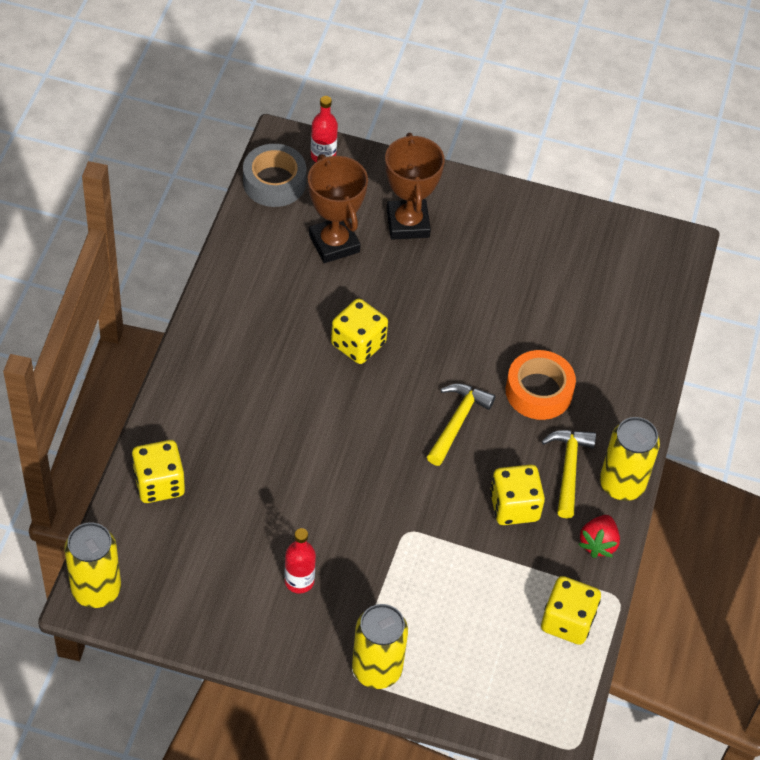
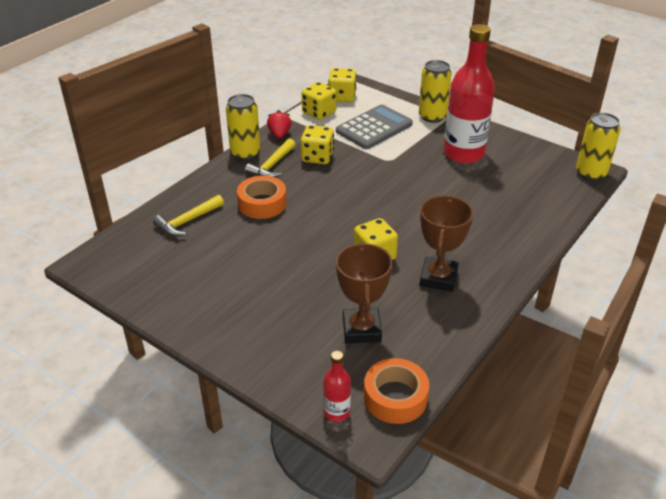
camera: 155 degrees left, 15 degrees down
(159, 483) = (544, 211): yellow dice -> yellow dice (342, 97)
(274, 182) = (395, 397): grey tape -> orange tape
(299, 581) = (463, 153): red bottle -> red bottle, size x2.26
(408, 223) = (289, 330): brown trophy -> brown trophy (438, 278)
(457, 422) = (328, 200): yellow hammer -> yellow hammer (188, 221)
(460, 606) = (374, 128): none -> grey calculator
(598, 543) = (279, 134): red strawberry -> red strawberry turned 45 degrees counterclockwise

